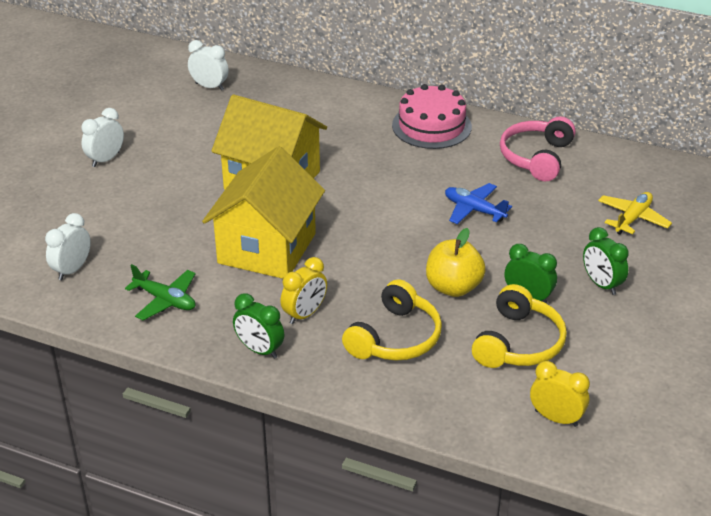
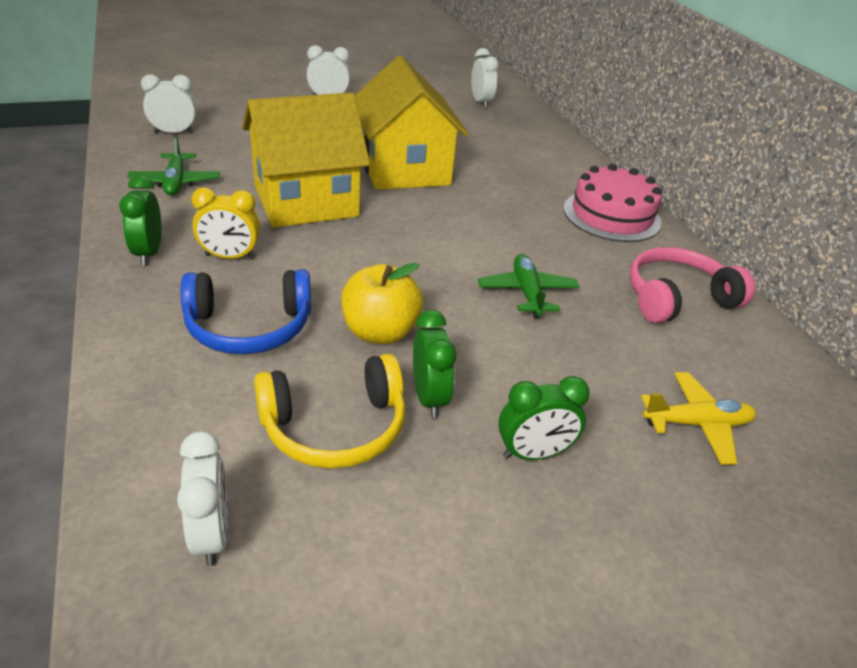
camera: 45 degrees right, 0 degrees up
(395, 338) = (249, 327): yellow headphones -> blue headphones
(474, 210) = (527, 293): blue plane -> green plane
(556, 418) = (212, 534): yellow clock -> white clock
(601, 284) = (533, 454): green clock -> green clock turned 120 degrees counterclockwise

